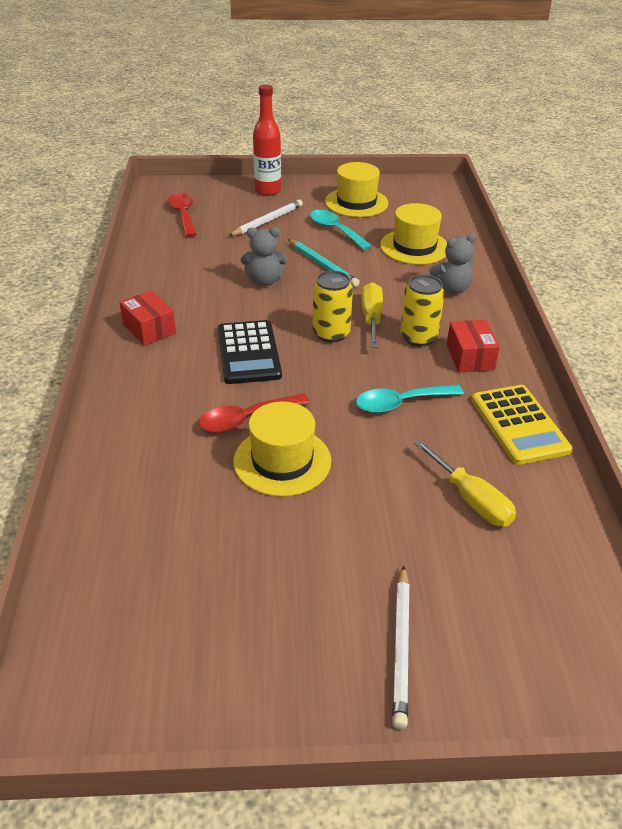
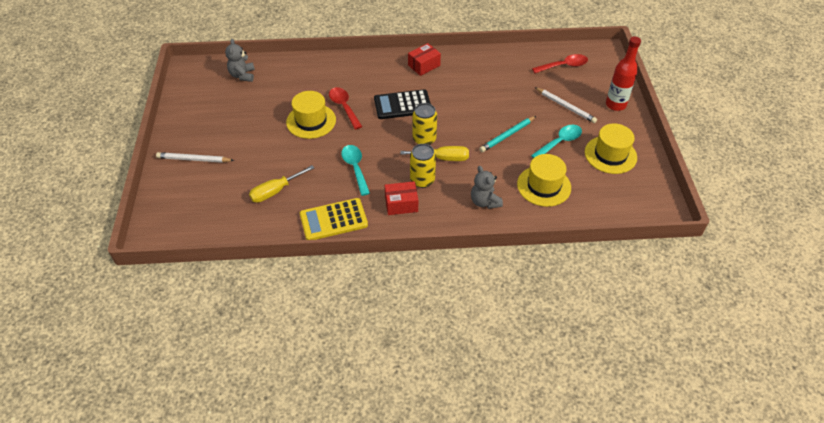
camera: 90 degrees right, 10 degrees up
(264, 281) = (482, 108): grey teddy bear -> grey teddy bear (242, 75)

